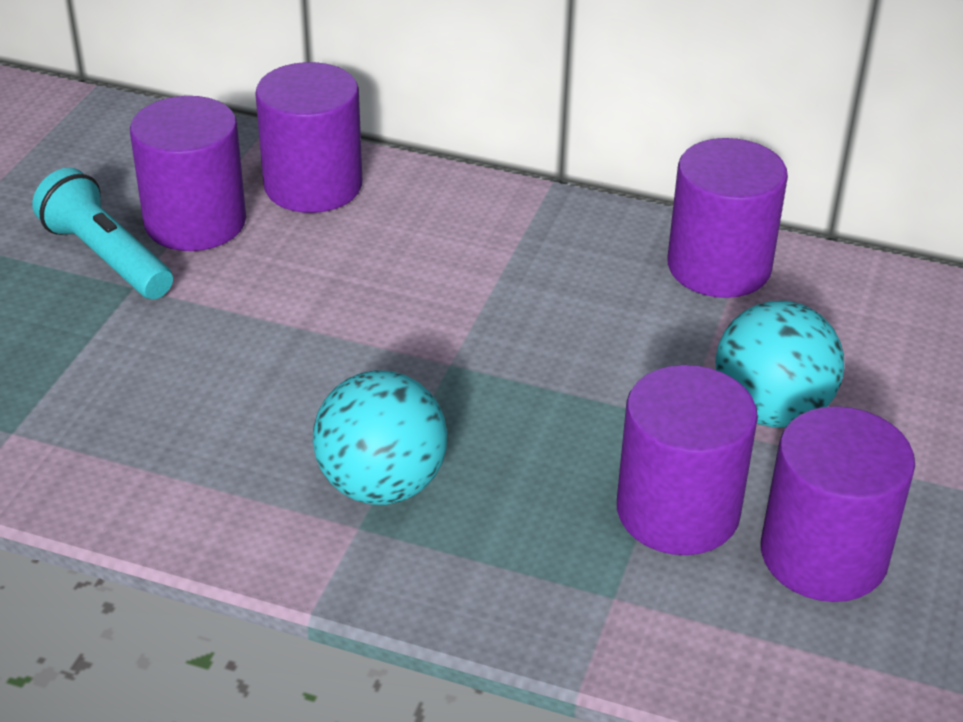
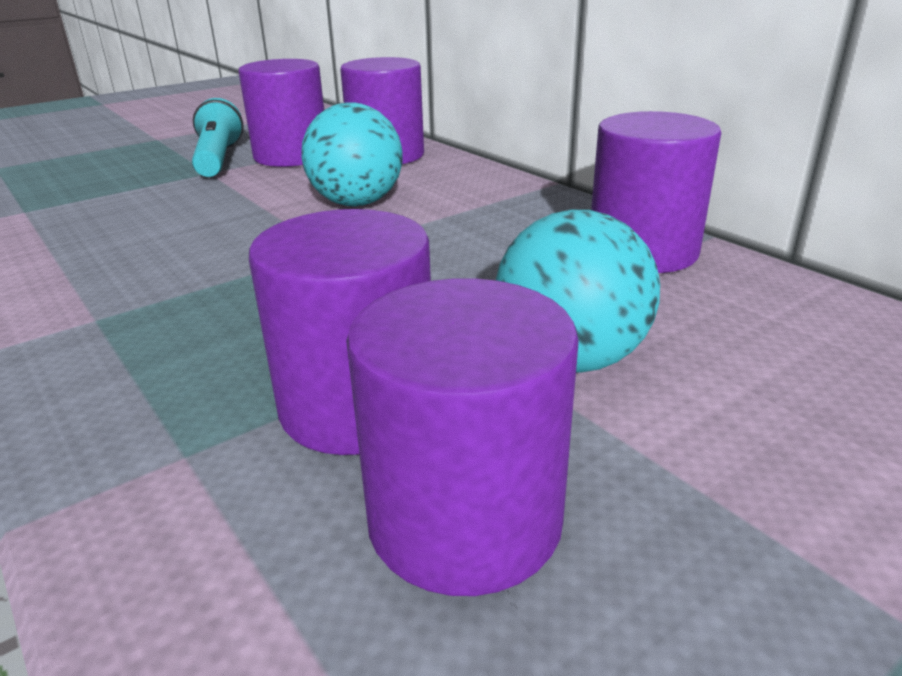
camera: 35 degrees right, 10 degrees down
(382, 485) = (157, 299): turquoise ball -> turquoise ball (357, 203)

